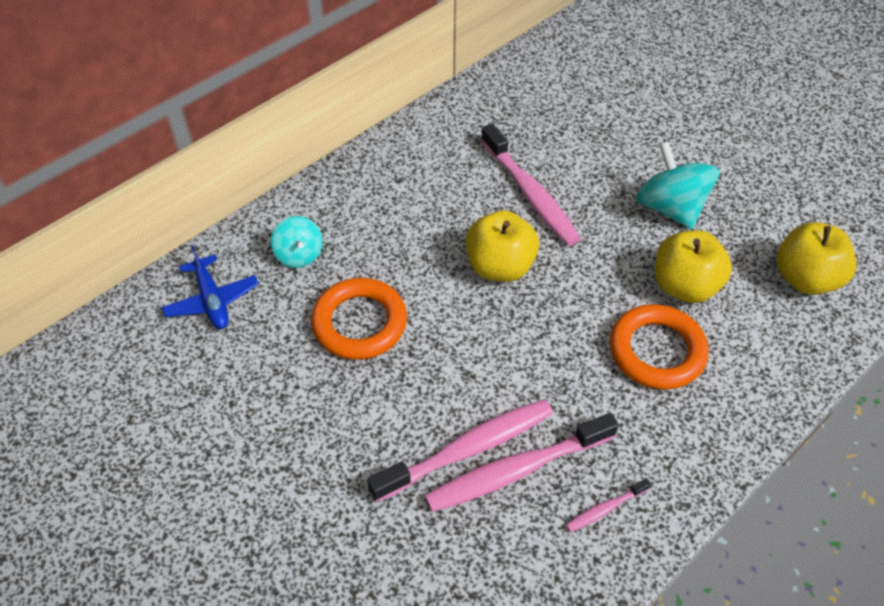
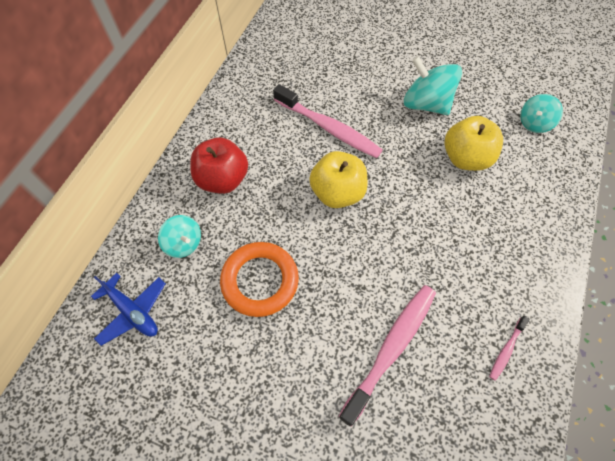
camera: 25 degrees left, 10 degrees up
(376, 206) = (223, 179): none -> red apple
(516, 470) = (433, 349): pink toothbrush -> none
(656, 351) = (474, 214): orange ring -> none
(805, 278) = (534, 123): yellow apple -> turquoise spinning top

